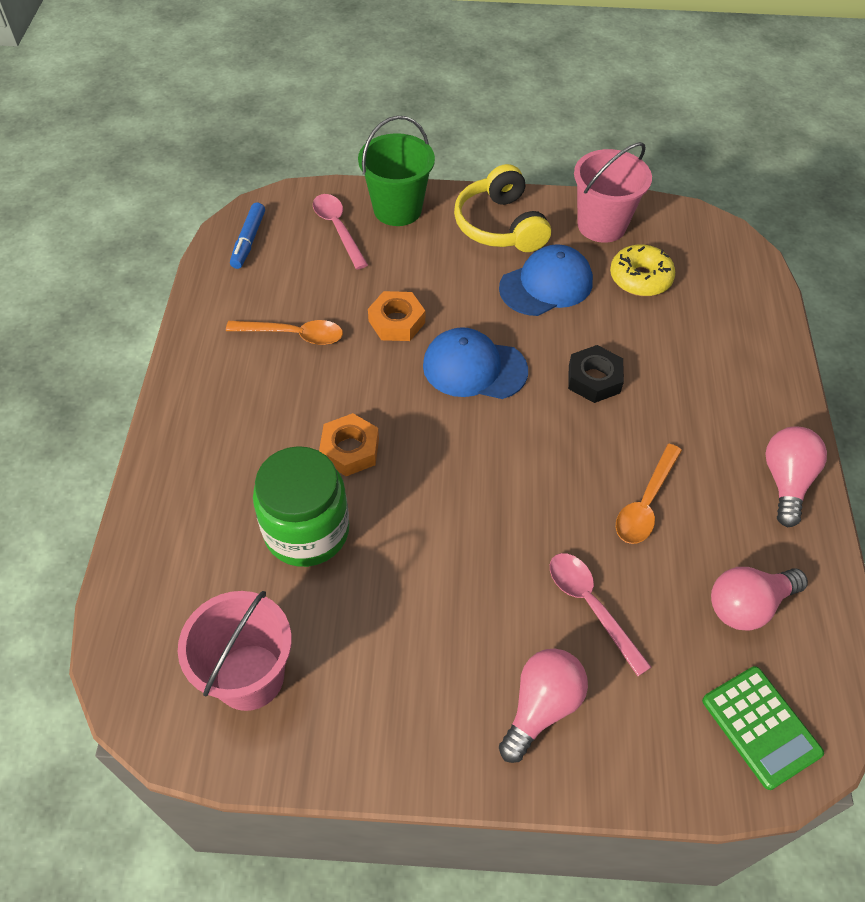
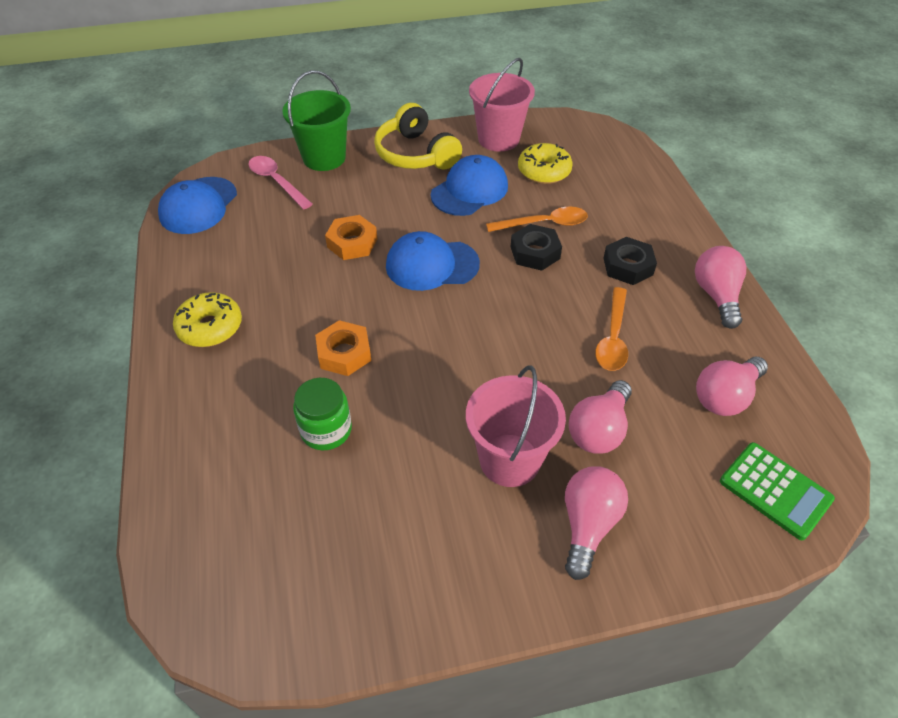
camera: 15 degrees left, 5 degrees down
(223, 387) = (210, 327): none -> yellow donut
(249, 241) = (198, 206): blue marker -> blue cap
(249, 676) = (311, 572): pink bucket -> pink bucket (509, 460)
(293, 335) = (263, 272): orange spoon -> orange spoon (544, 224)
(307, 531) = (326, 430): green jar -> green jar, size x0.63
(591, 606) = (599, 430): pink spoon -> pink light bulb
(695, 421) = (628, 266): none -> black nut

